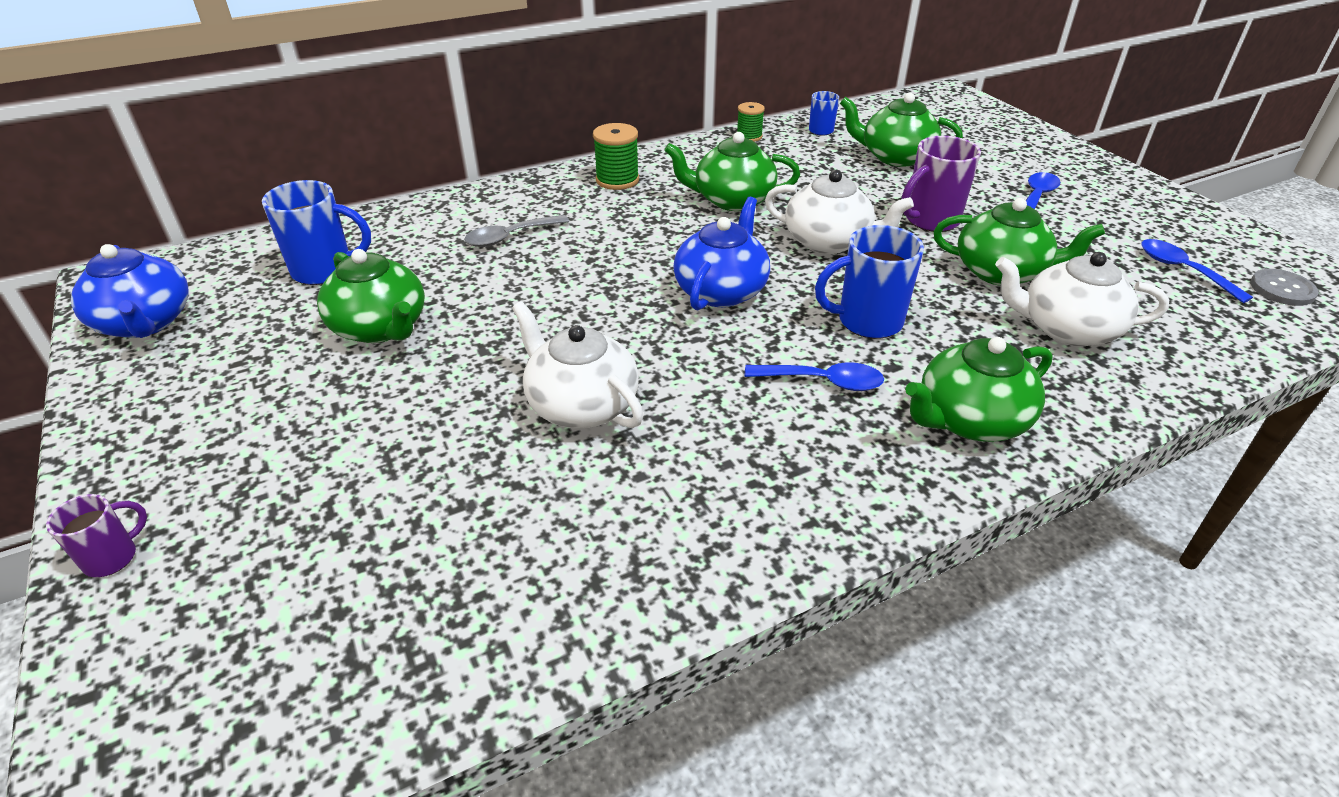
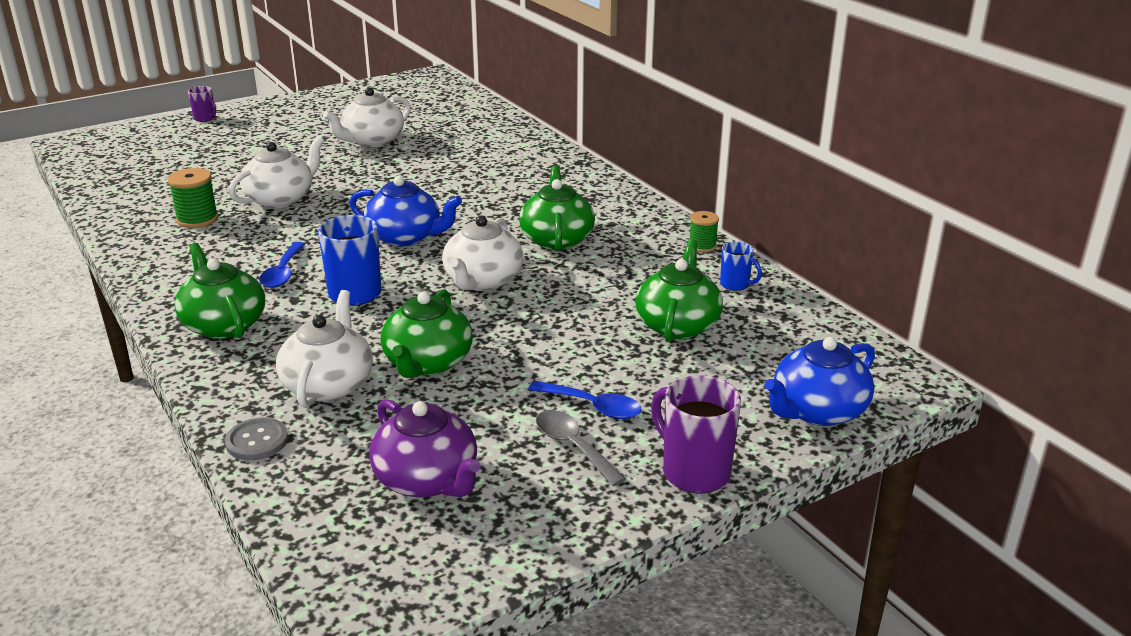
camera: 85 degrees right, 10 degrees down
(145, 323) = (385, 90): blue teapot -> blue teapot (817, 411)
(325, 270) = (439, 119): blue mug -> none
(381, 327) = (372, 141): green teapot -> white teapot
(510, 237) = (484, 163): grey spoon -> grey spoon (573, 446)
(617, 180) = (586, 192): green spool -> green spool (197, 219)
(930, 220) = (528, 334): purple mug -> purple mug (693, 472)
(1182, 270) = (427, 480): blue spoon -> purple teapot
(1282, 289) = (382, 547): grey button -> grey button (257, 441)

